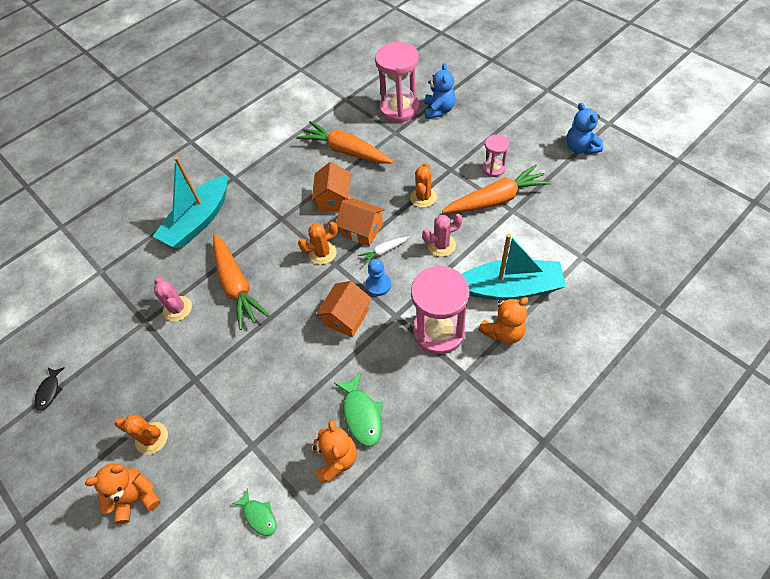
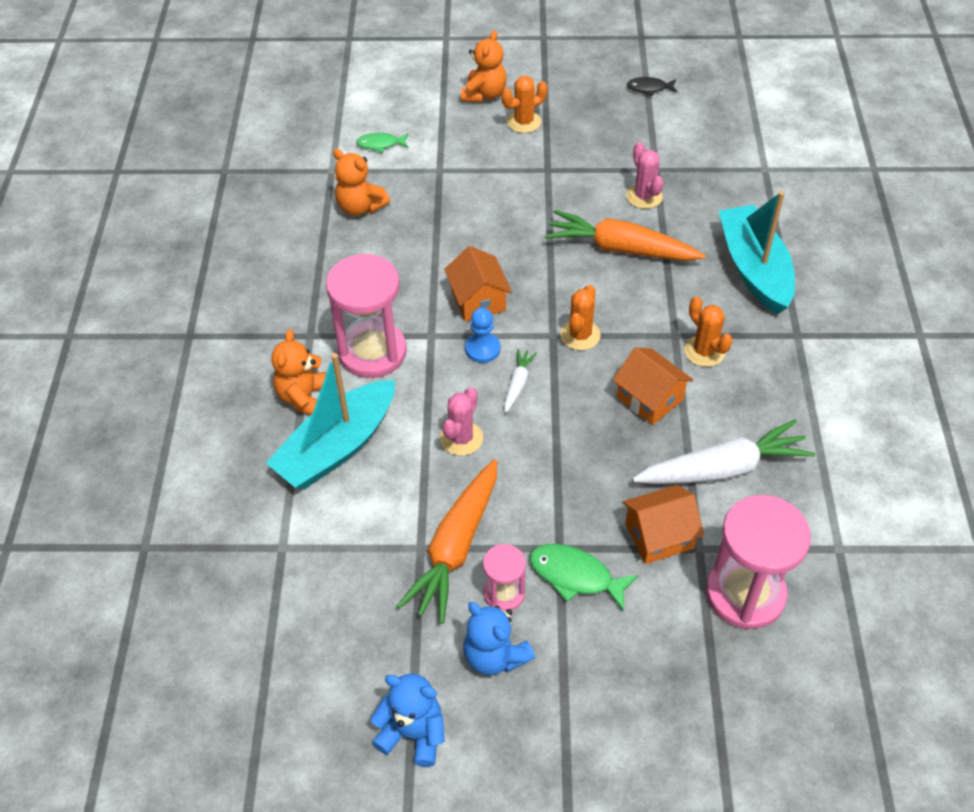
camera: 130 degrees right, 5 degrees down
(50, 391) = (649, 88): black fish -> black fish turned 45 degrees counterclockwise
(177, 309) = (644, 196): pink cactus -> pink cactus turned 60 degrees clockwise
(345, 151) = (723, 468): orange carrot -> white carrot
(361, 414) = (373, 245): green fish -> green fish (575, 576)
(362, 230) = (571, 389): orange house -> orange house (659, 536)
(423, 197) = (548, 480): orange cactus -> orange cactus (704, 351)
(439, 110) = (687, 638): blue teddy bear -> blue teddy bear (495, 656)

